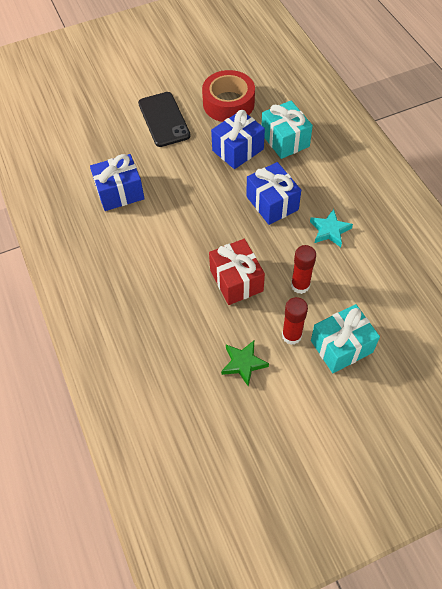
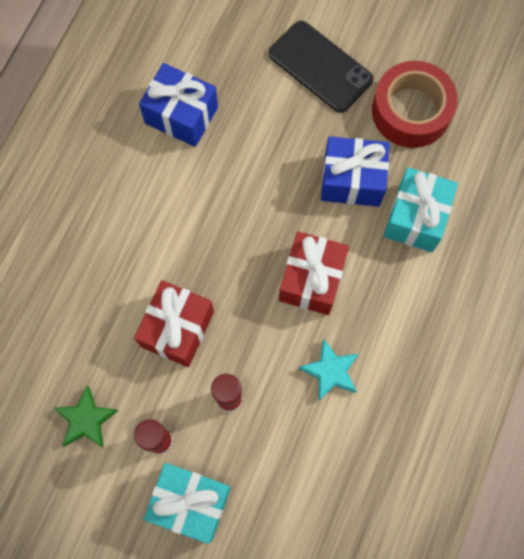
camera: 45 degrees right, 15 degrees up
(164, 119) = (320, 67): black phone -> black phone turned 75 degrees counterclockwise
(272, 203) = (311, 280): blue gift -> red gift

